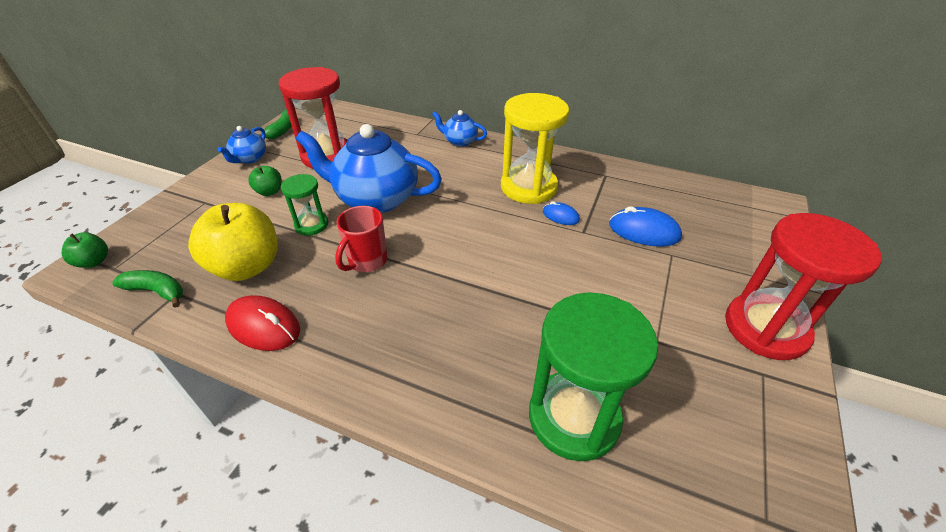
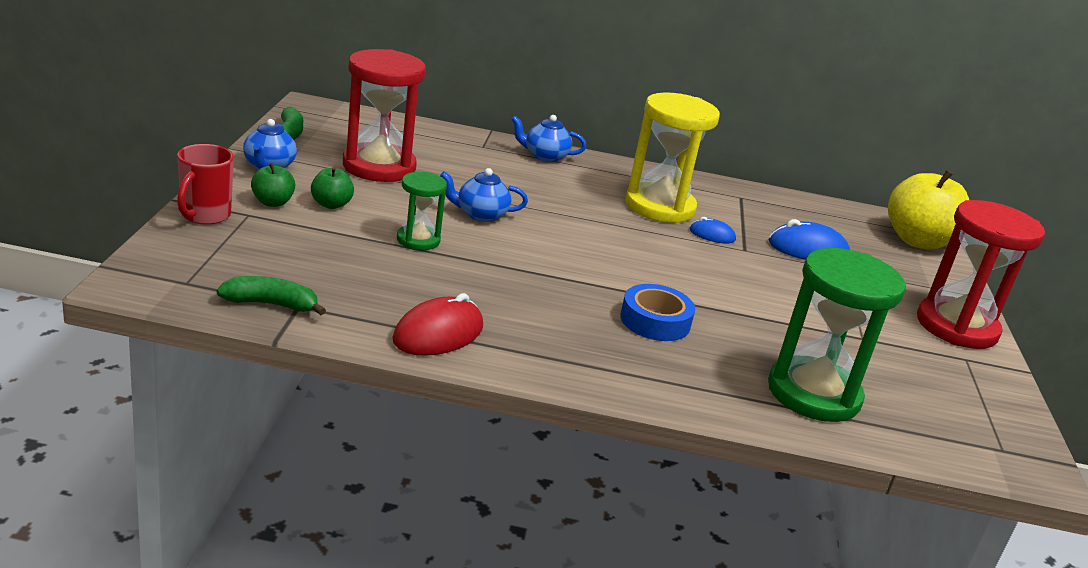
camera: 20 degrees left, 15 degrees down
(94, 262) = (151, 276): green apple -> green apple (272, 202)
(247, 267) = (369, 280): yellow apple -> yellow apple (917, 241)
(264, 326) = (438, 333): red mouse -> red mouse turned 60 degrees counterclockwise
(367, 261) = (516, 275): red mug -> red mug (204, 215)
(376, 199) = (480, 215): blue teapot -> blue teapot, size x0.48
(460, 315) = (655, 321): none -> blue tape

